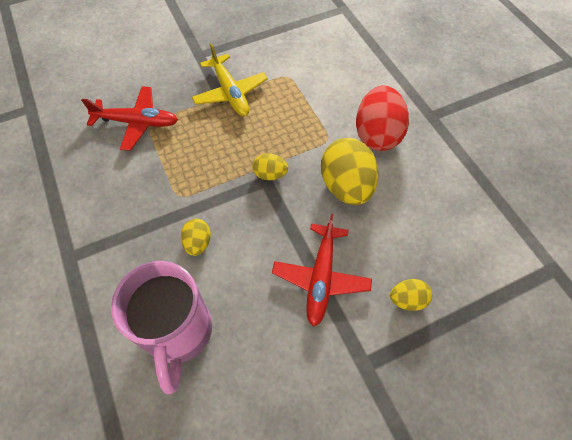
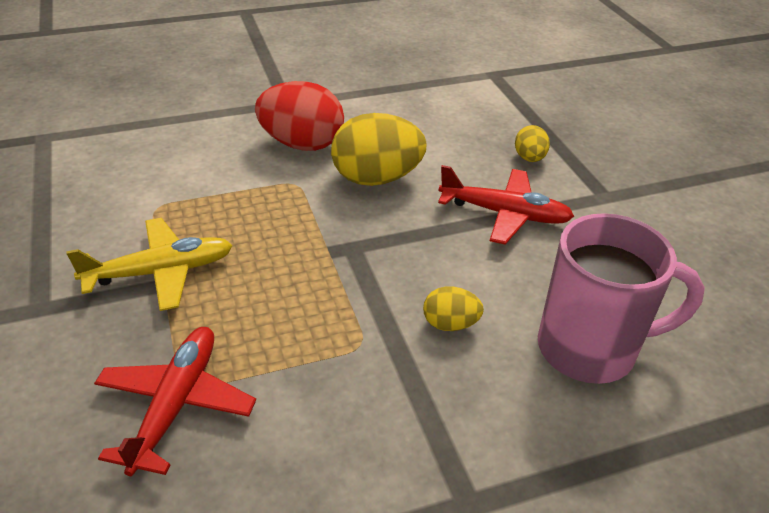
camera: 85 degrees left, 20 degrees down
(270, 174) = (342, 242): yellow egg -> none

